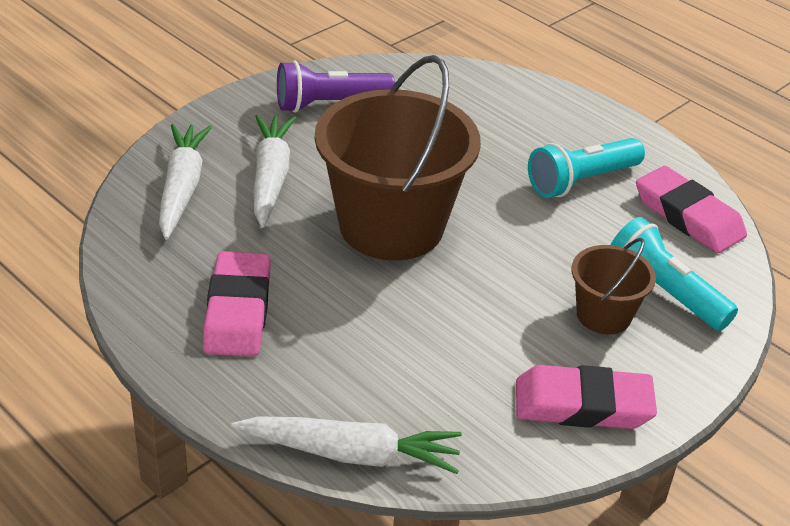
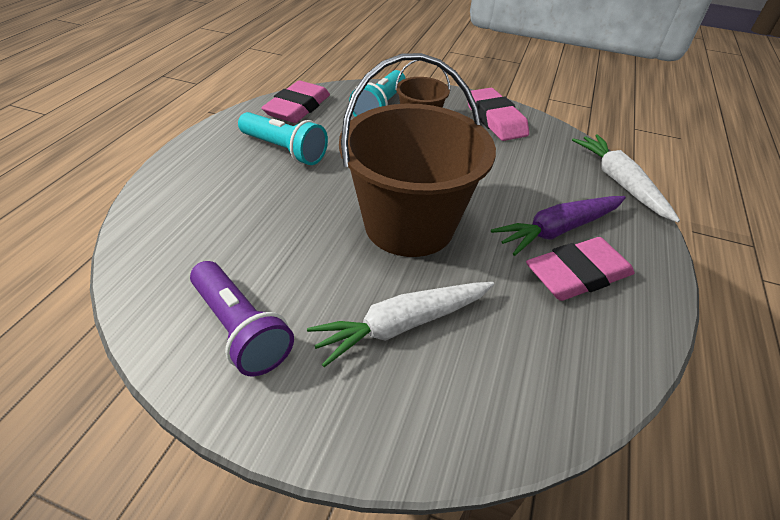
camera: 115 degrees left, 5 degrees up
(182, 188) = (474, 392): white carrot -> none
(307, 334) = (558, 230): none -> purple carrot

